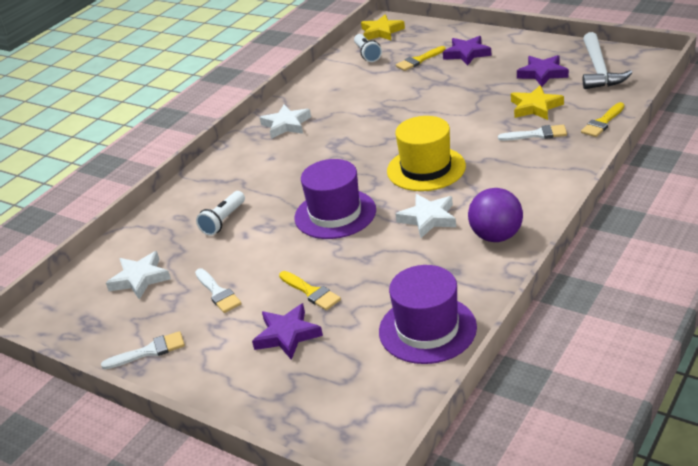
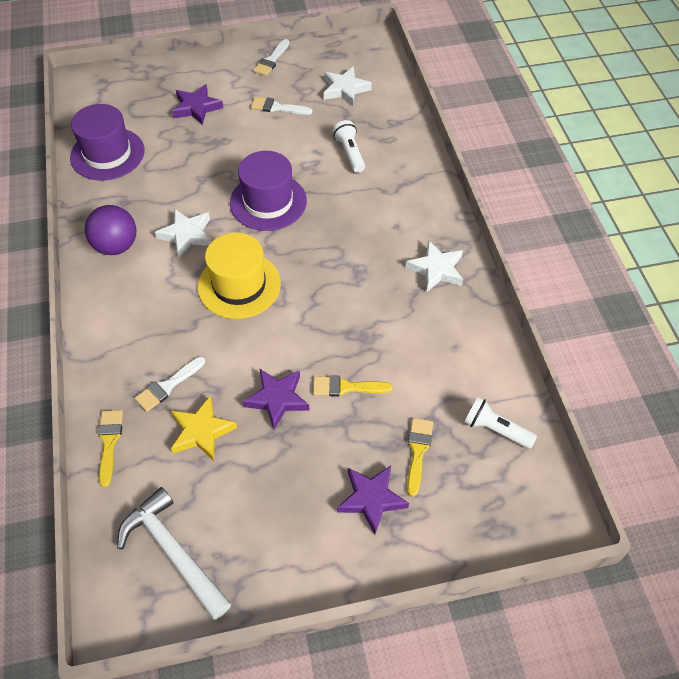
camera: 130 degrees right, 20 degrees up
(311, 292) = (213, 138): yellow brush -> yellow brush (346, 387)
(381, 32) = (536, 491): yellow star -> none
(542, 74) = (239, 504): purple star -> purple star (277, 399)

